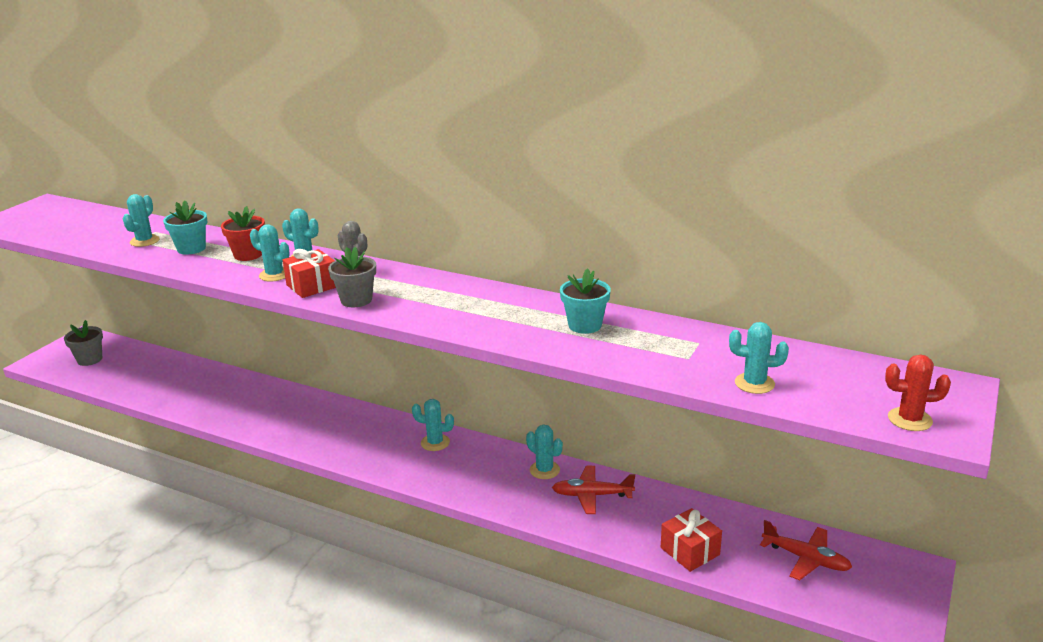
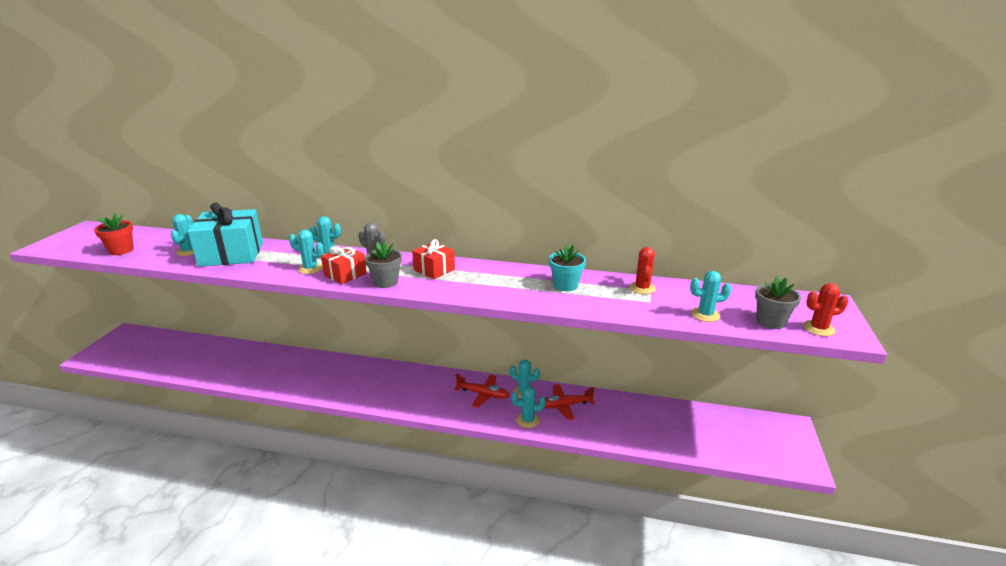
camera: 15 degrees left, 0 degrees up
(90, 359) = (137, 349): grey flower pot -> grey flower pot (770, 321)
(191, 248) = (231, 254): turquoise flower pot -> turquoise gift
(248, 255) = (281, 255): red flower pot -> red flower pot (121, 250)
(435, 443) = (437, 382): turquoise cactus -> turquoise cactus (527, 420)
(689, 339) = (642, 288): none -> red cactus
(690, 551) = (646, 436): red gift -> red gift (434, 270)
(806, 559) = (722, 430): red plane -> red plane (483, 394)

